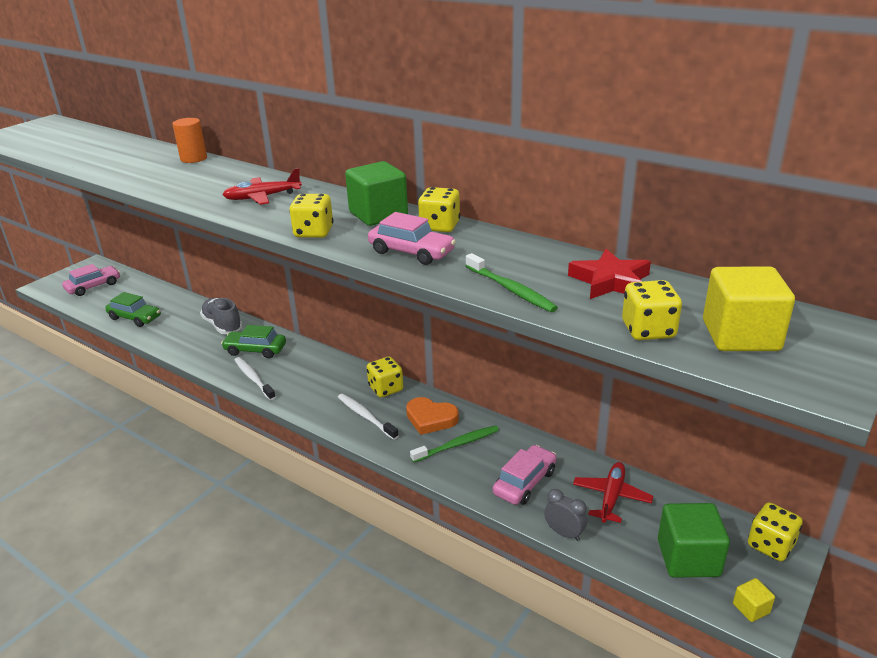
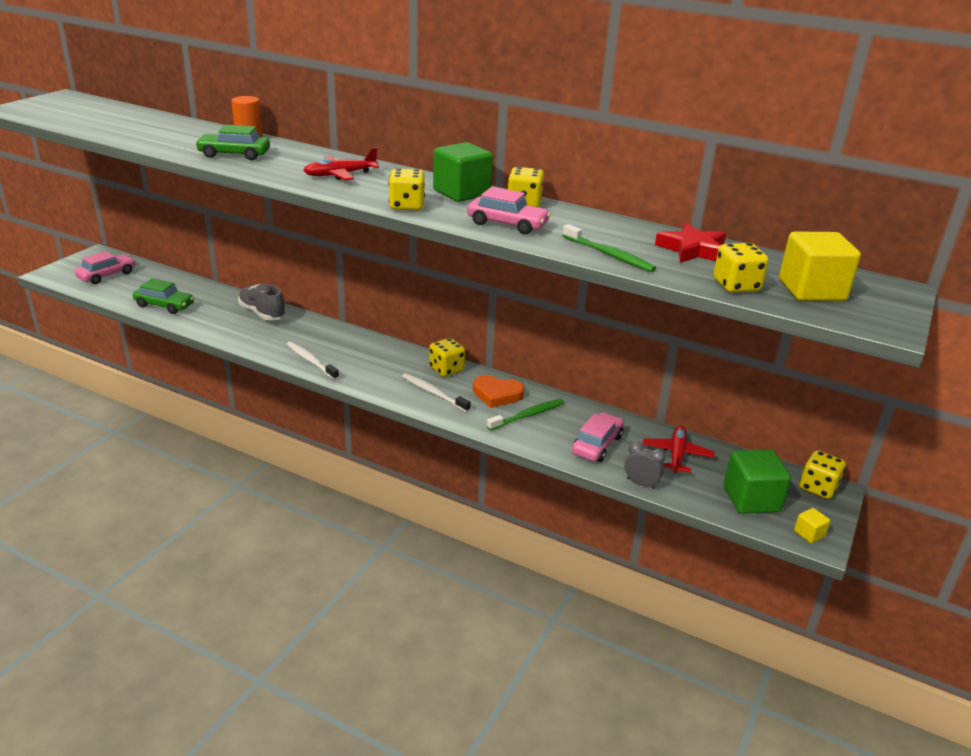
camera: 10 degrees left, 0 degrees up
(255, 350) = (304, 335): green car -> green car (234, 154)

